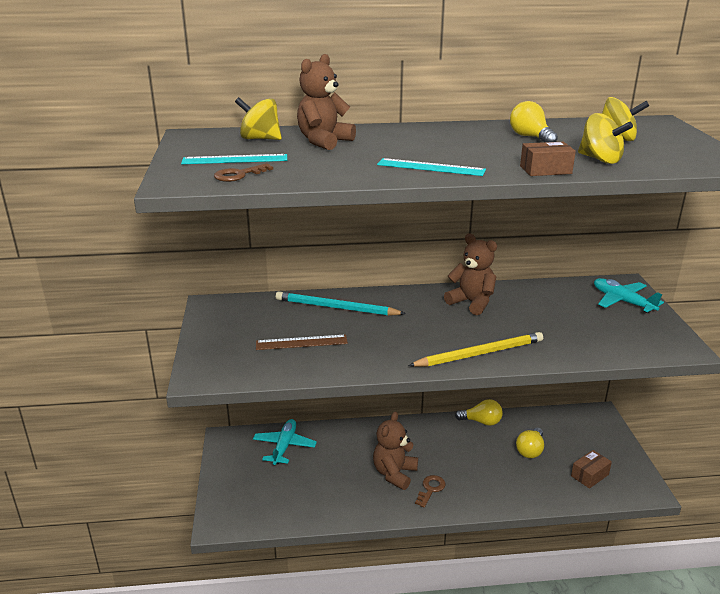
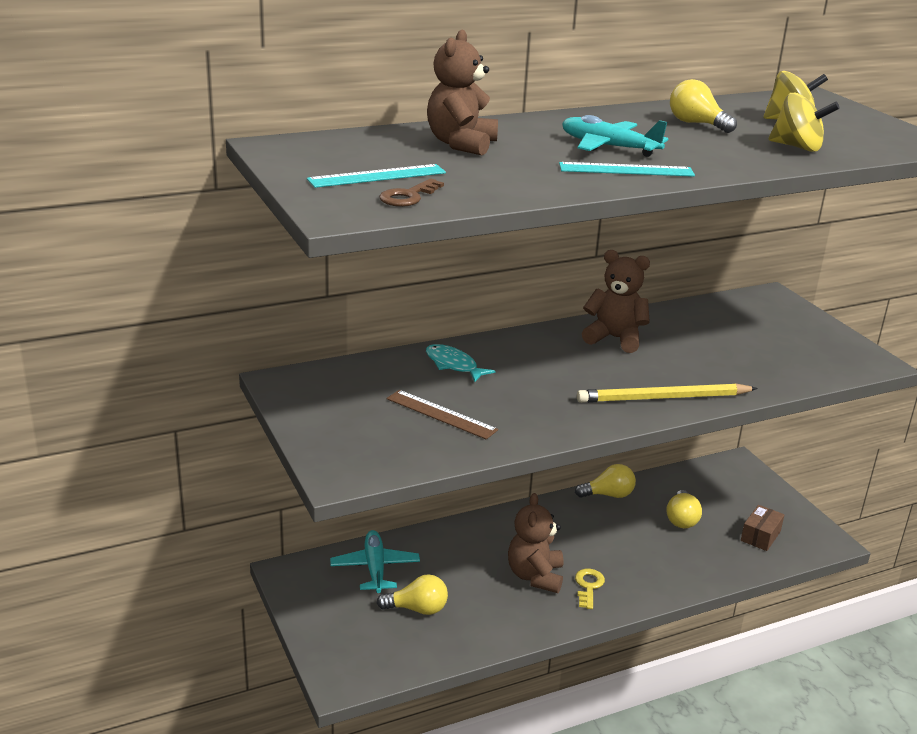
camera: 20 degrees left, 0 degrees up
(260, 139) = (375, 145): yellow spinning top -> none
(297, 481) = (417, 609): none -> yellow light bulb
(301, 342) = (441, 414): brown ruler -> brown ruler turned 60 degrees clockwise
(336, 308) = (453, 365): turquoise pencil -> turquoise fish
(430, 489) = (588, 586): brown key -> yellow key
(479, 353) = (663, 398): yellow pencil -> yellow pencil turned 150 degrees counterclockwise
(545, 170) = (753, 164): brown box -> none
(622, 301) = (781, 317): turquoise plane -> turquoise plane (608, 147)

